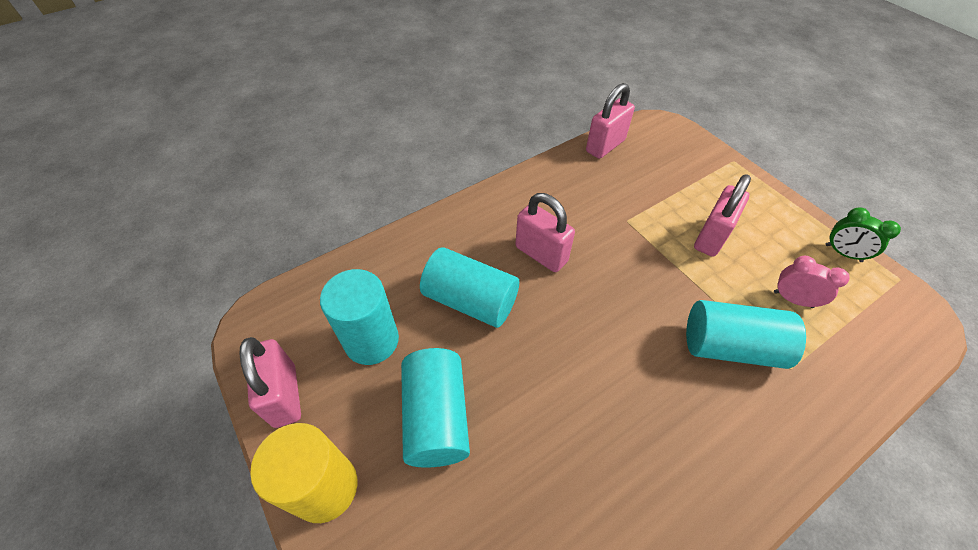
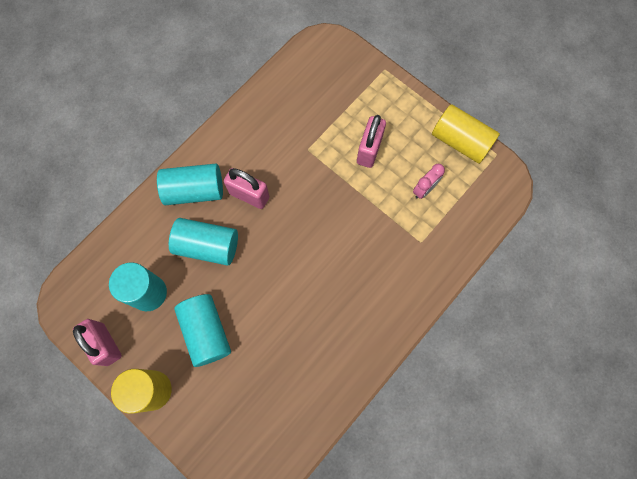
camera: 15 degrees left, 20 degrees up
(605, 146) = (282, 77): pink padlock -> none
(730, 346) = (384, 236): turquoise cylinder -> turquoise cylinder (194, 190)
(793, 299) = (424, 189): pink clock -> pink clock turned 120 degrees clockwise
(843, 253) = (460, 141): green clock -> yellow cylinder

